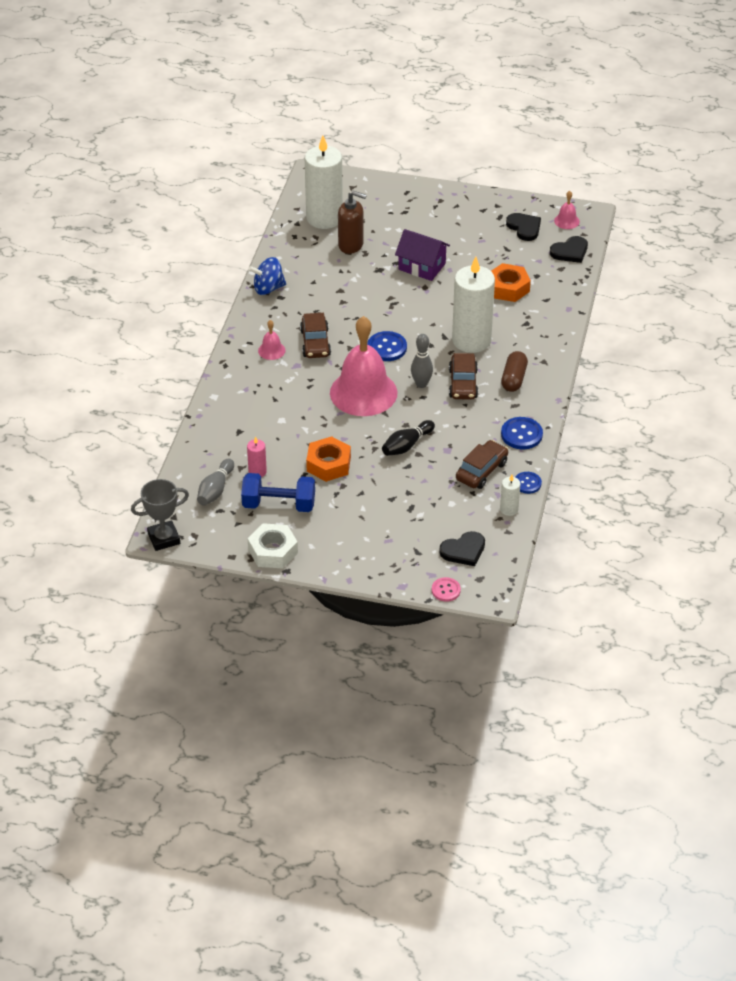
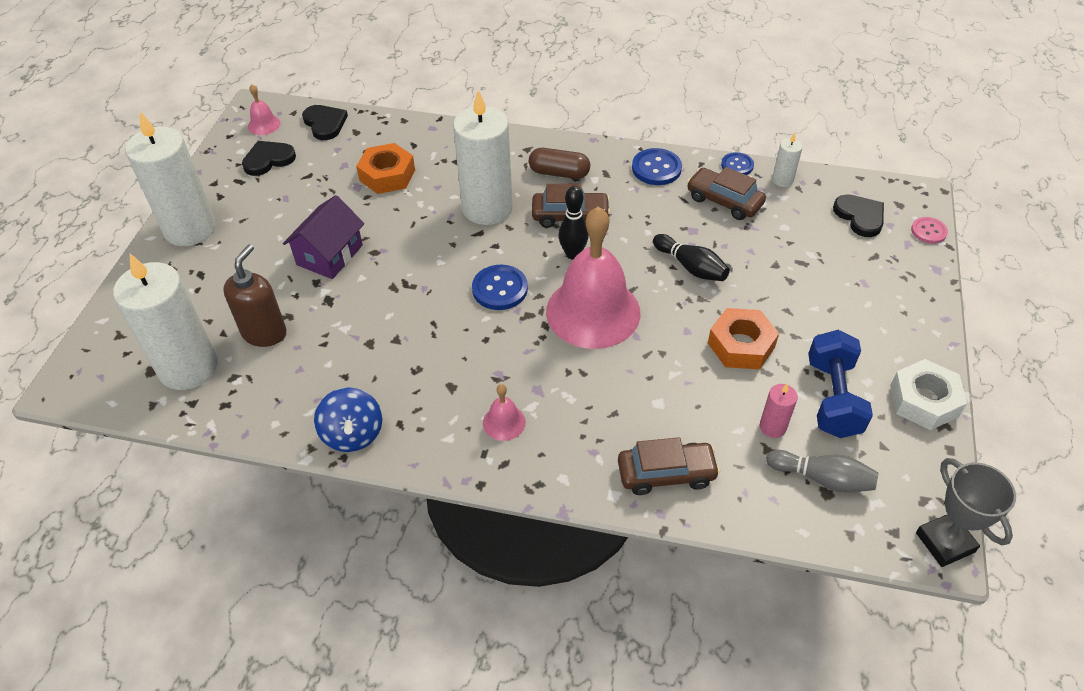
camera: 90 degrees left, 5 degrees up
(315, 343) = (488, 368): brown car -> brown car (666, 473)
(421, 384) = (573, 254): grey bowling pin -> black bowling pin
(448, 201) = (190, 229): none -> white candle

